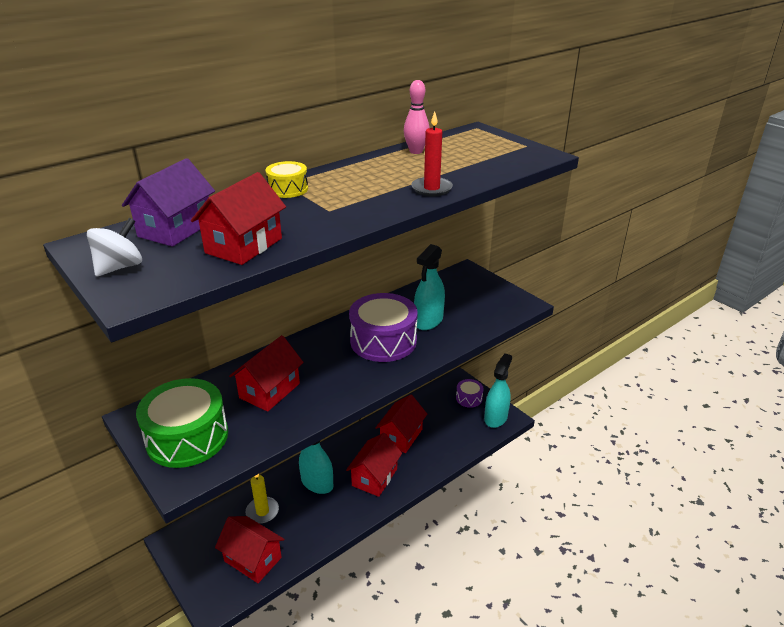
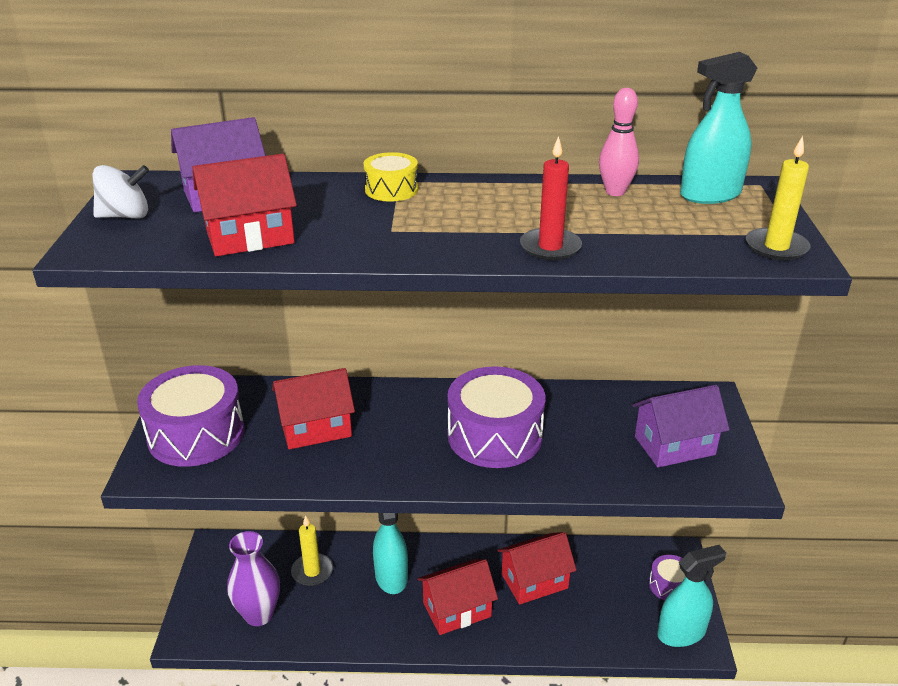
camera: 40 degrees right, 0 degrees up
(187, 437) = (196, 434): green drum -> purple drum
(253, 559) = (259, 614): red house -> purple vase
(428, 321) = (578, 438): turquoise spray bottle -> turquoise spray bottle (710, 195)
(477, 301) = (674, 445): none -> purple house
(530, 153) = (776, 247): none -> yellow candle

